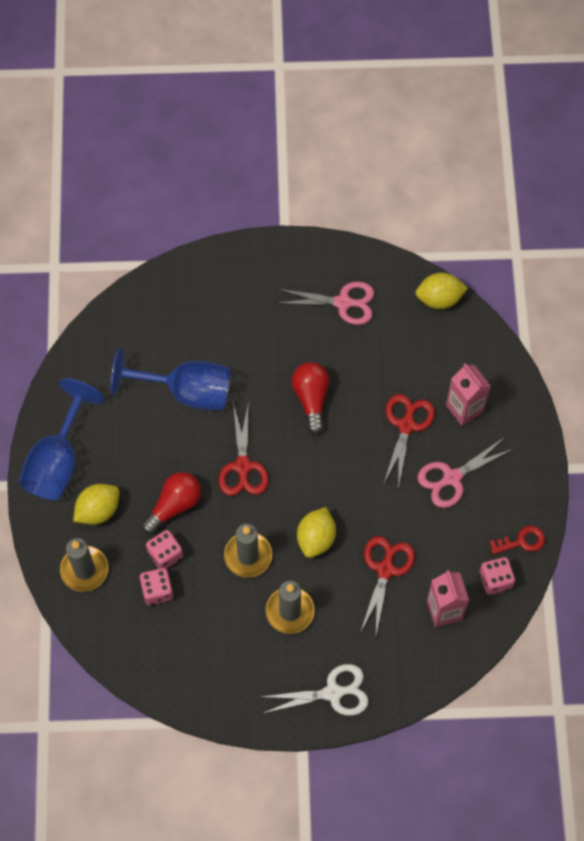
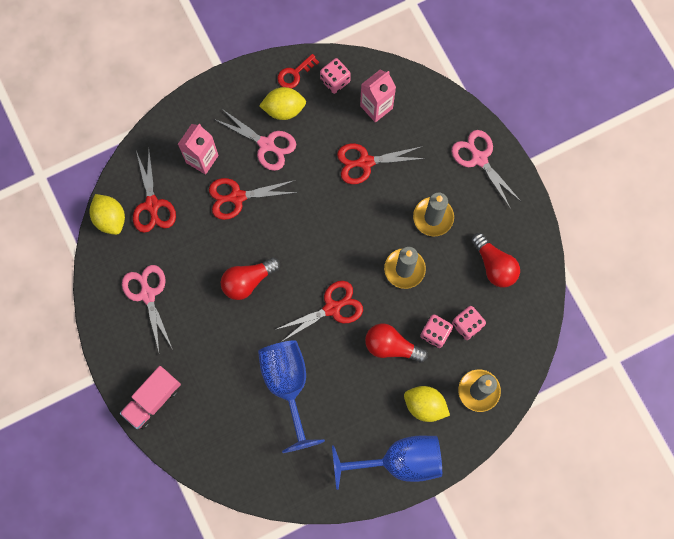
camera: 115 degrees left, 10 degrees up
(206, 650) = (494, 265): none -> red light bulb
(236, 268) = (153, 400): none -> pink truck
(316, 538) = (365, 224): yellow lemon -> yellow lemon (284, 109)
(333, 693) = (479, 158): white scissors -> pink scissors
(436, 342) = (152, 204): none -> red scissors
(521, 541) = (294, 74): red key -> red key turned 90 degrees counterclockwise

